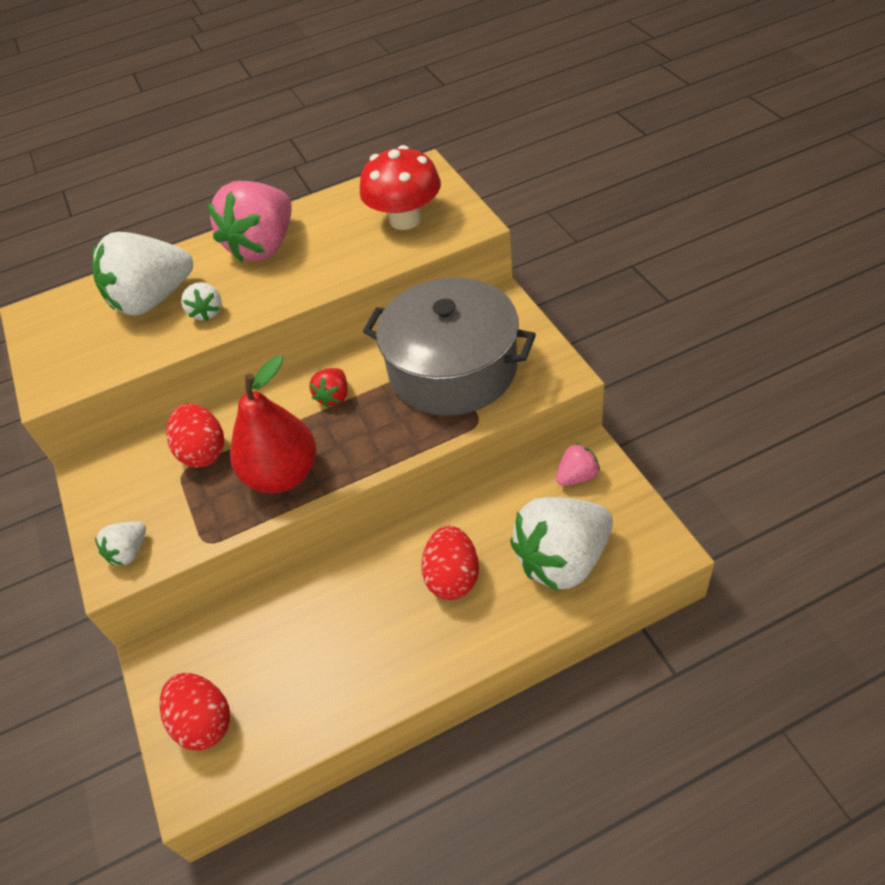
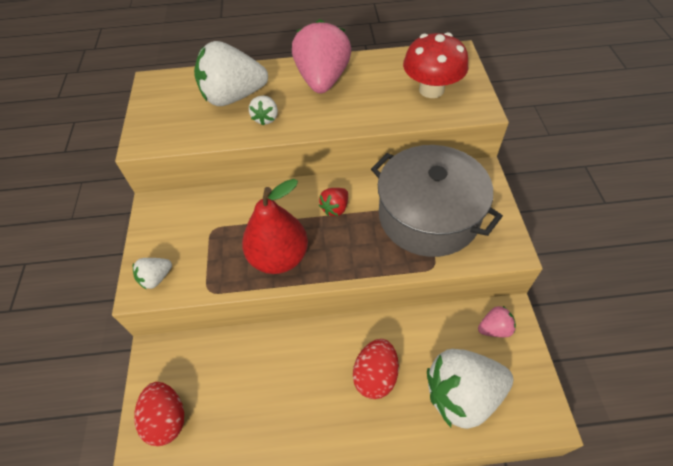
camera: 15 degrees right, 5 degrees up
(203, 451) = (232, 219): red egg -> none
(264, 246) = (322, 80): pink strawberry -> pink strawberry turned 135 degrees clockwise

